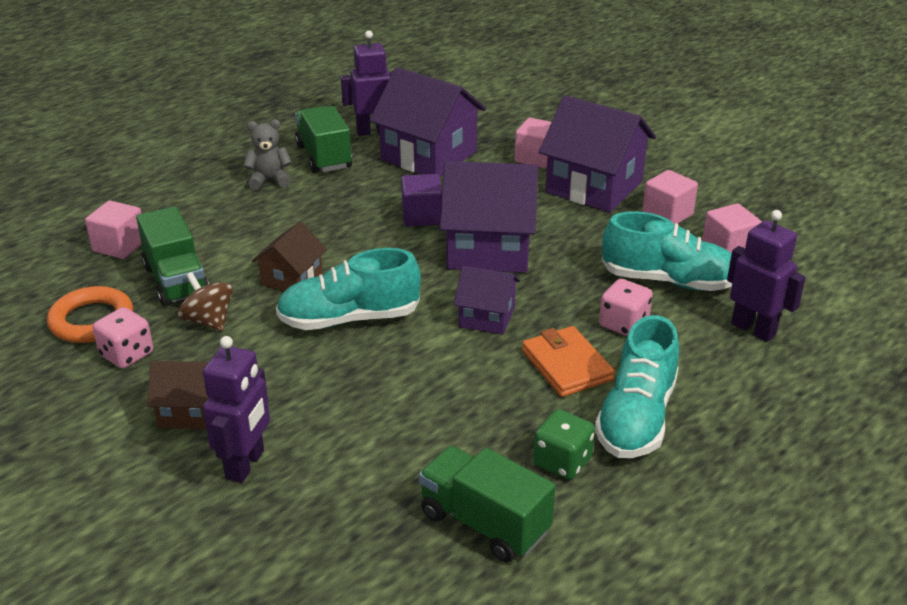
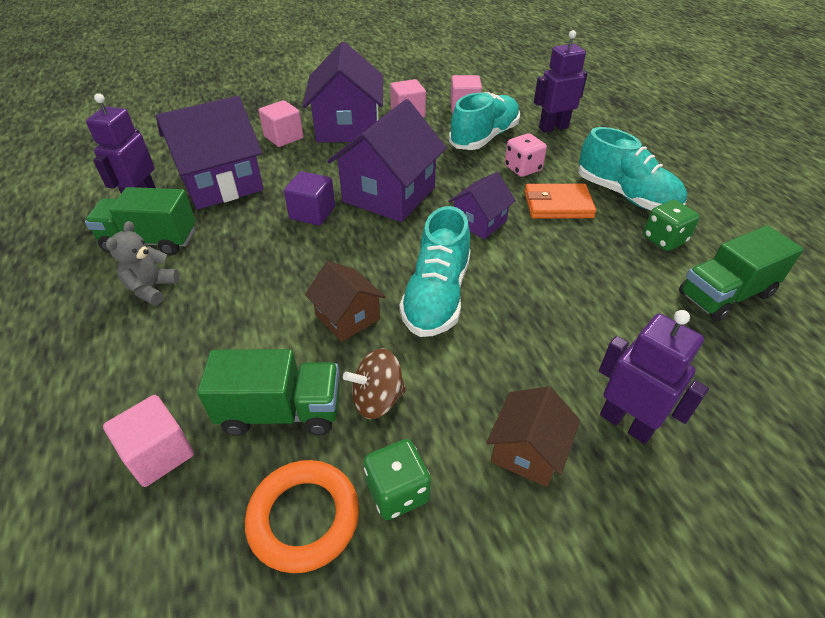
camera: 65 degrees left, 10 degrees up
(127, 354) = (397, 491): pink dice -> green dice
(594, 187) = (348, 127): purple house -> purple house turned 60 degrees counterclockwise

